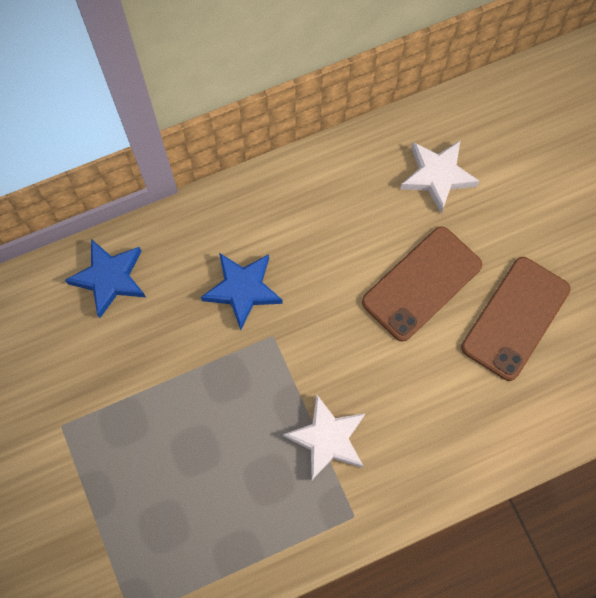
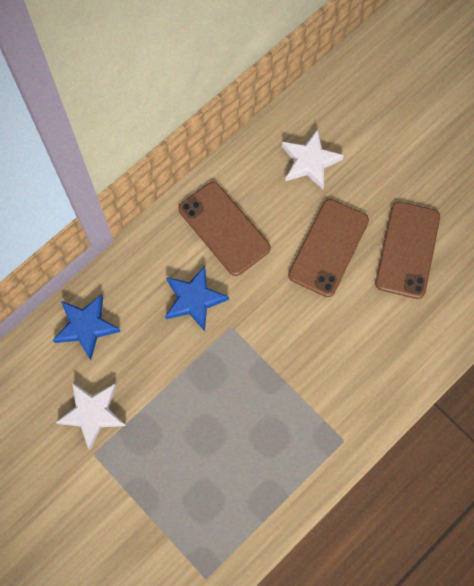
camera: 20 degrees left, 0 degrees up
(308, 220) = (224, 228): none -> brown phone
(327, 439) = (302, 390): white star -> white star (92, 413)

